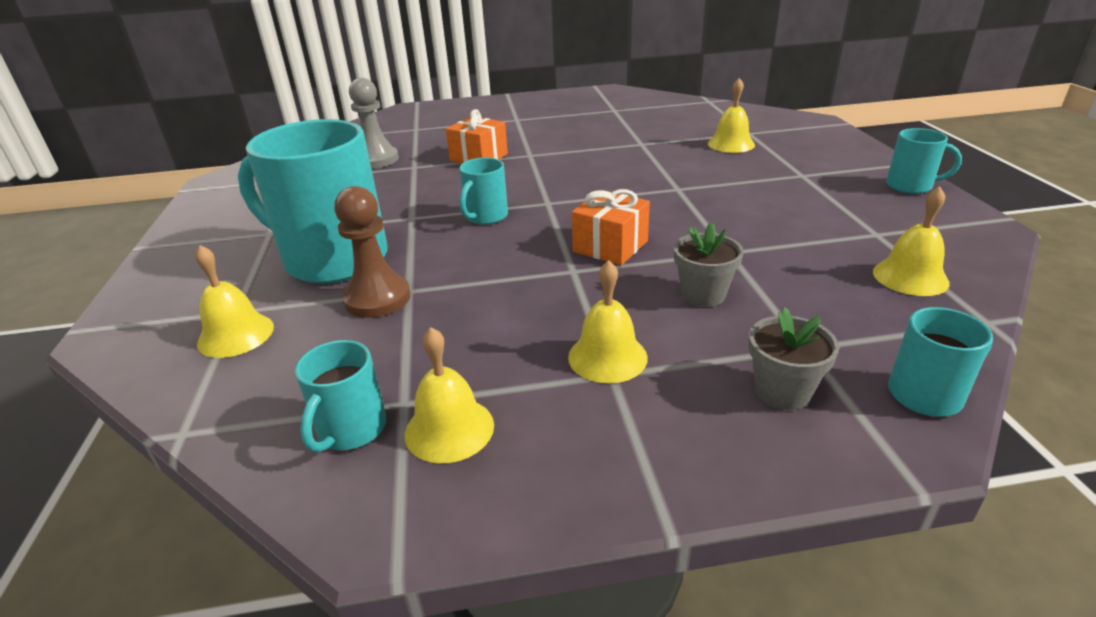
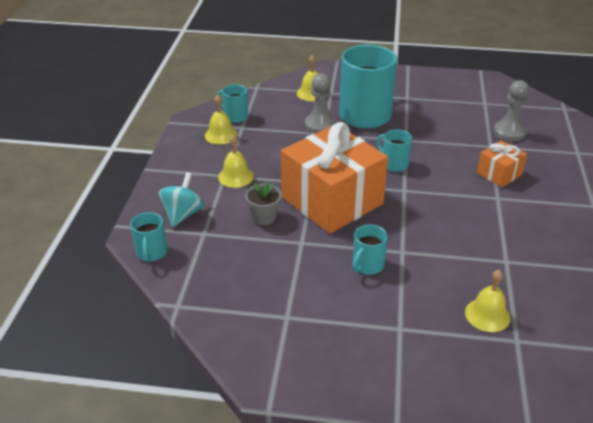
camera: 105 degrees right, 5 degrees up
(377, 298) = (320, 125): brown pawn -> grey pawn
(610, 246) = (332, 200): orange gift -> orange gift, size x2.16
(782, 391) = (183, 214): grey flower pot -> turquoise spinning top
(910, 277) = (232, 301): yellow bell -> none
(911, 186) = (349, 383): turquoise mug -> turquoise mug (367, 265)

